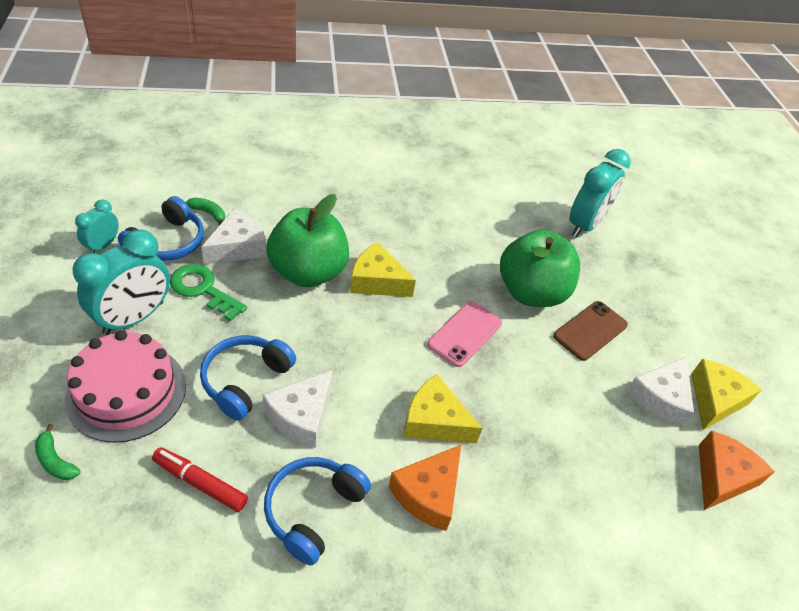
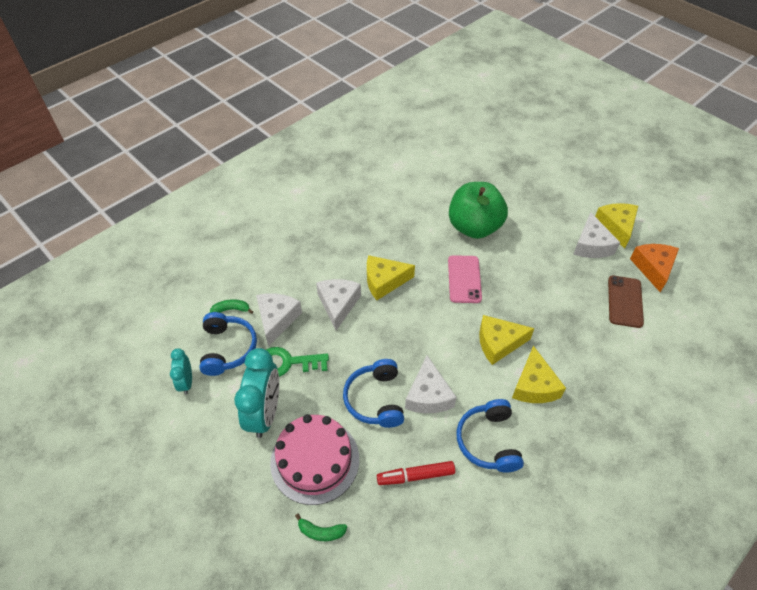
camera: 30 degrees left, 5 degrees up
(308, 272) = (338, 304): green apple -> white cheese
(428, 493) = (534, 385): orange cheese -> yellow cheese
(585, 225) = (462, 161): turquoise clock -> none
(590, 330) = (525, 229): brown phone -> brown phone (625, 301)

